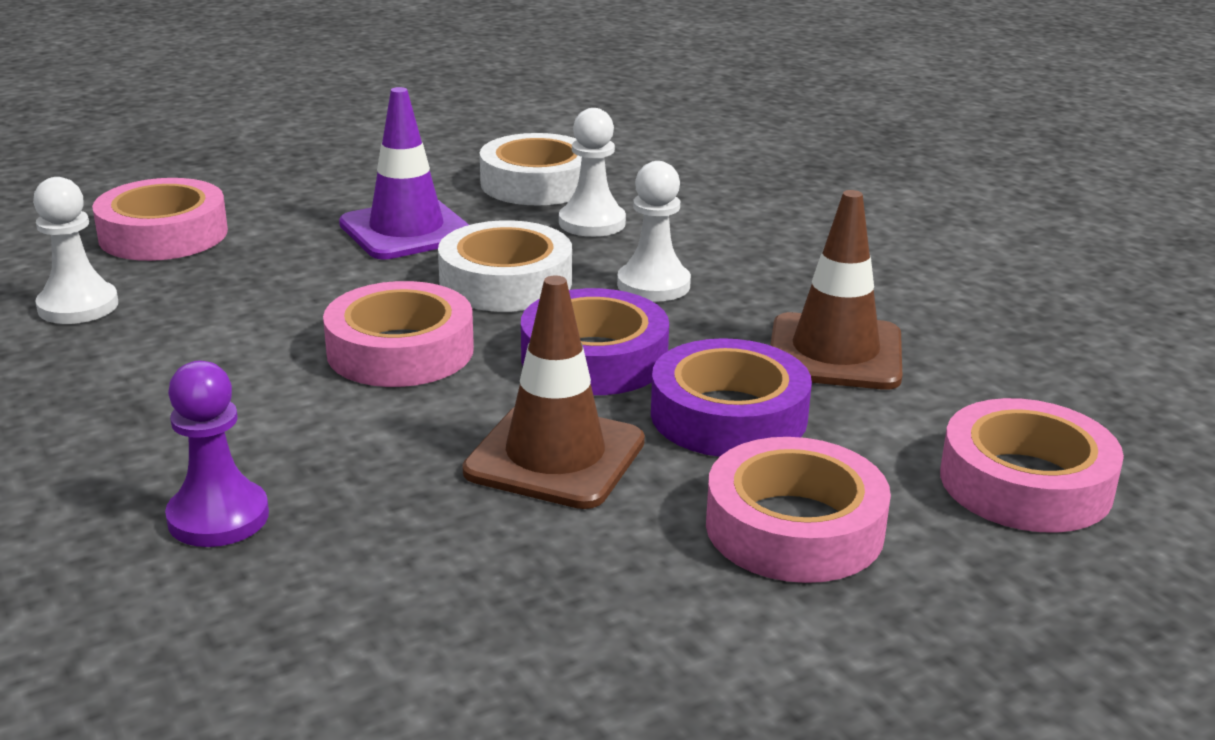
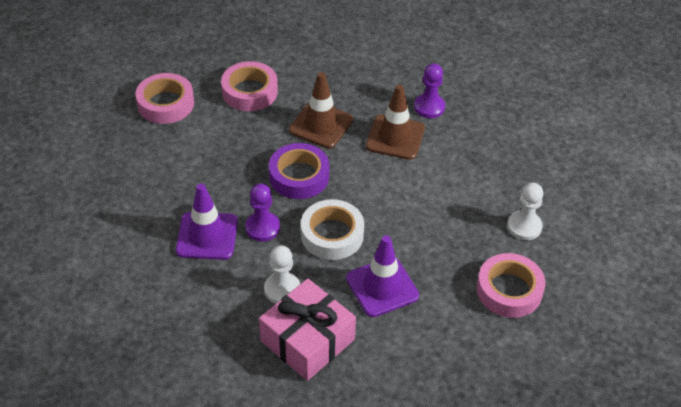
camera: 175 degrees left, 20 degrees up
(400, 350) = (378, 186): pink tape -> none
(537, 183) = (307, 340): white tape -> pink gift
(653, 285) = (262, 228): white pawn -> purple pawn
(728, 415) = (254, 141): purple tape -> none
(762, 271) = (207, 236): none -> purple traffic cone
(835, 353) = (199, 173): brown traffic cone -> brown traffic cone (395, 137)

